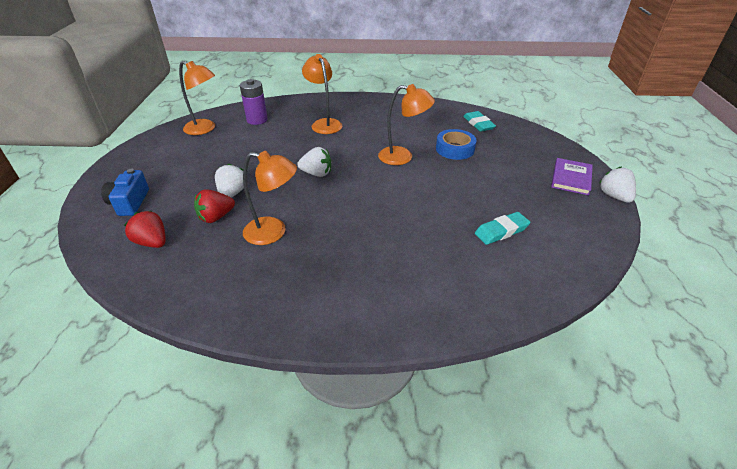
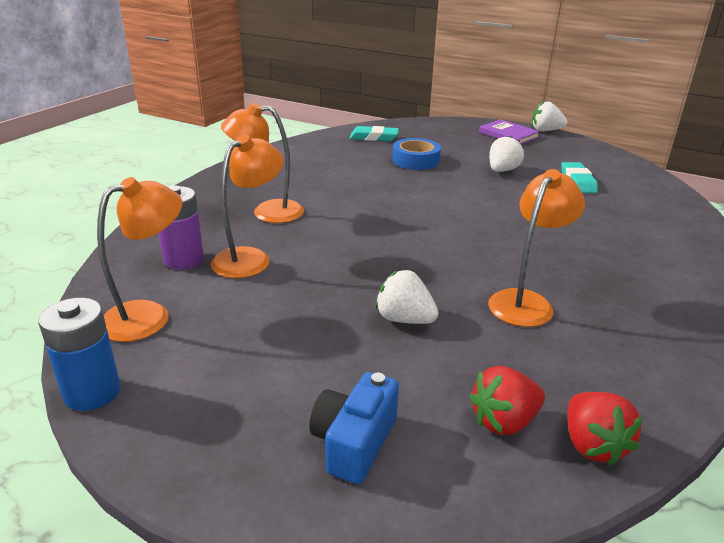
camera: 65 degrees left, 10 degrees down
(130, 203) = (354, 442): blue camera -> blue camera turned 90 degrees clockwise
(149, 137) = (92, 392): none -> blue battery
(216, 217) = (463, 344): red strawberry -> red strawberry (592, 445)
(317, 173) = (402, 244): white strawberry -> white strawberry (502, 170)
(403, 157) = (408, 187): orange lamp -> orange lamp (250, 258)

